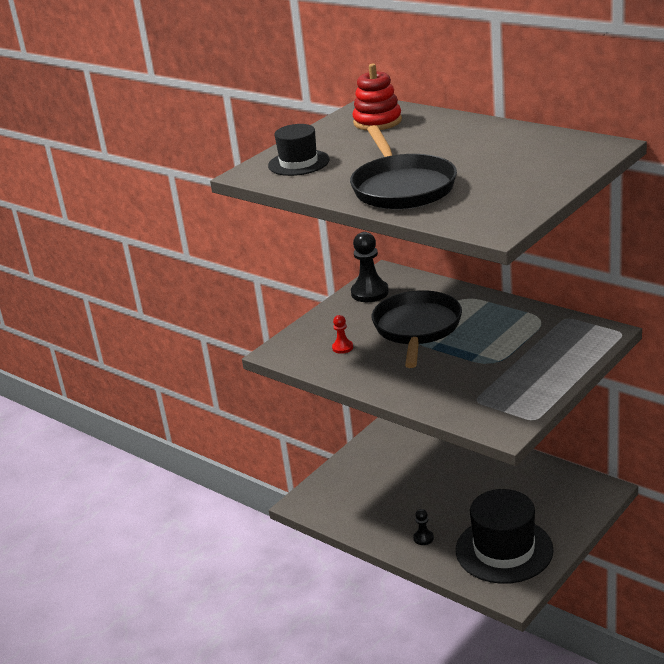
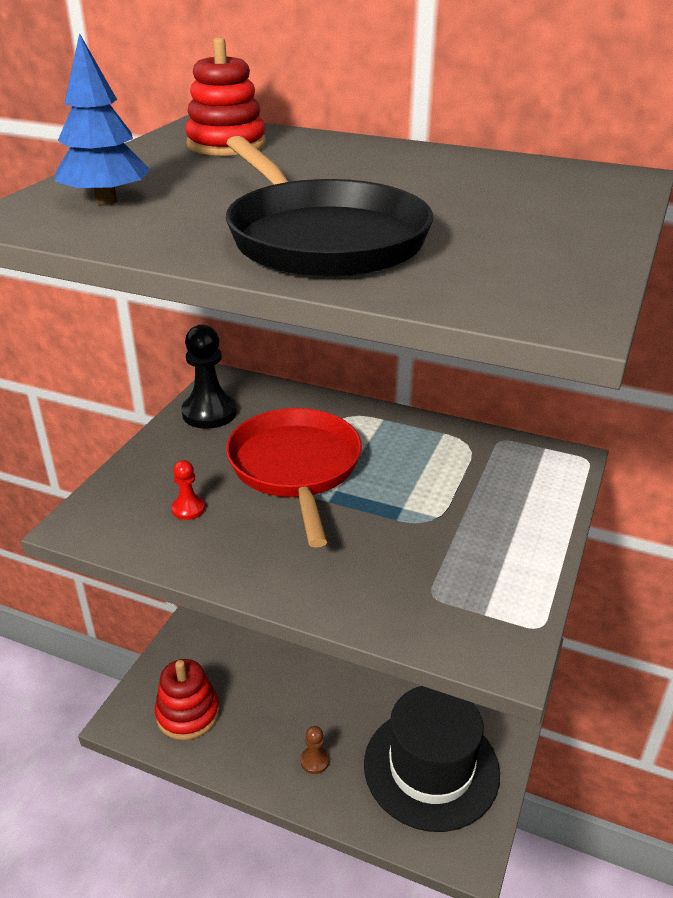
camera: 20 degrees left, 5 degrees up
(298, 163) = (106, 201): black hat -> blue tree
(343, 504) = (188, 713): none -> red stacking toy
(417, 328) = (296, 468): black pan -> red pan
(423, 538) = (314, 761): black pawn -> brown pawn

